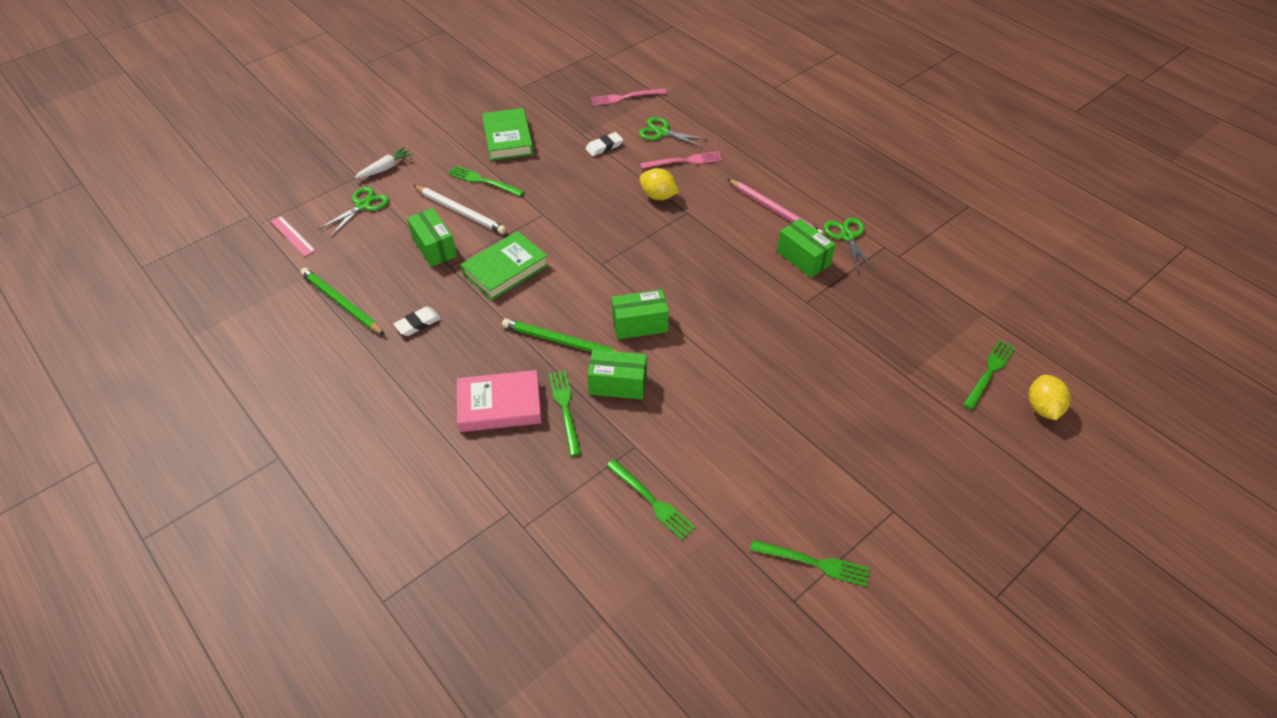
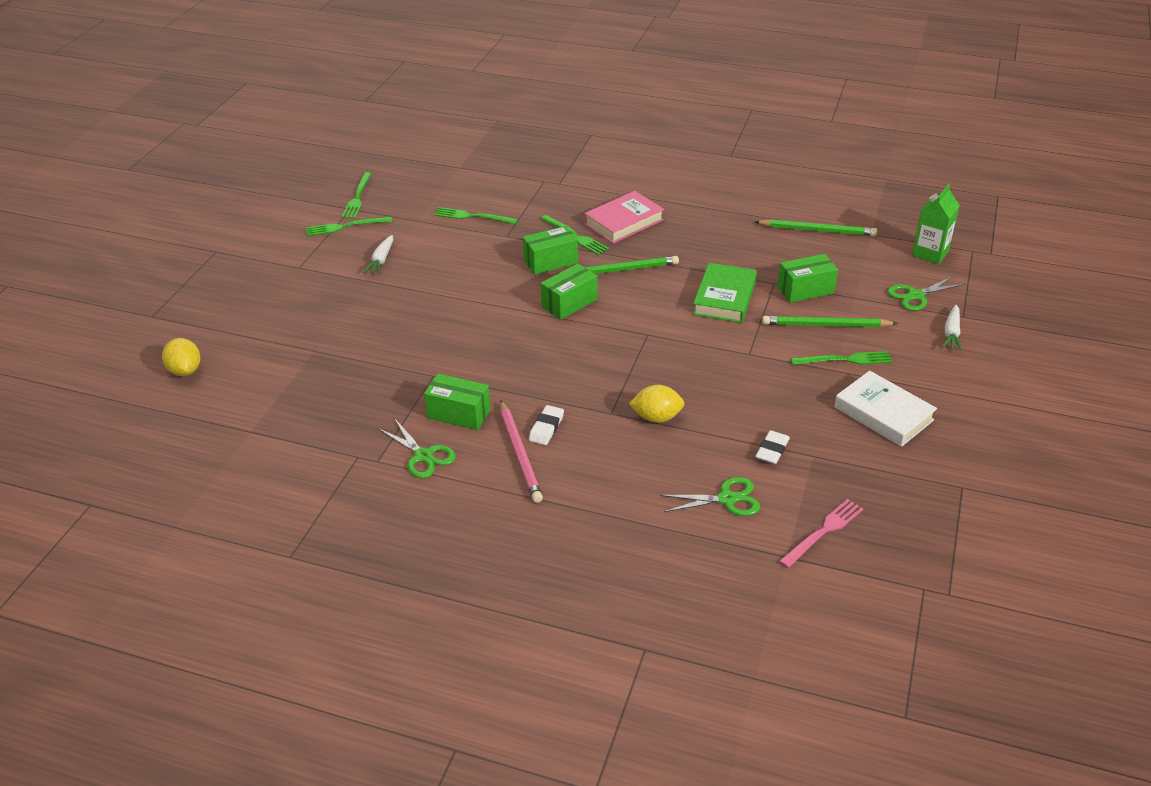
camera: 150 degrees right, 10 degrees down
(292, 236) = (930, 253): pink ruler -> green carton
(363, 205) = (916, 296): green scissors -> green scissors turned 60 degrees clockwise
(418, 323) = (743, 240): white eraser -> white eraser (546, 428)
(434, 247) = (805, 290): green box -> green box turned 45 degrees counterclockwise
(460, 211) = (826, 325): white pencil -> green pencil
(508, 139) = (883, 413): green book -> white book
(684, 161) = (666, 470): pink fork -> none
(775, 210) = (520, 453): pink pencil -> pink pencil turned 120 degrees counterclockwise
(793, 475) = (381, 260): none -> white carrot
(989, 372) = (238, 380): green fork -> green fork (357, 197)

